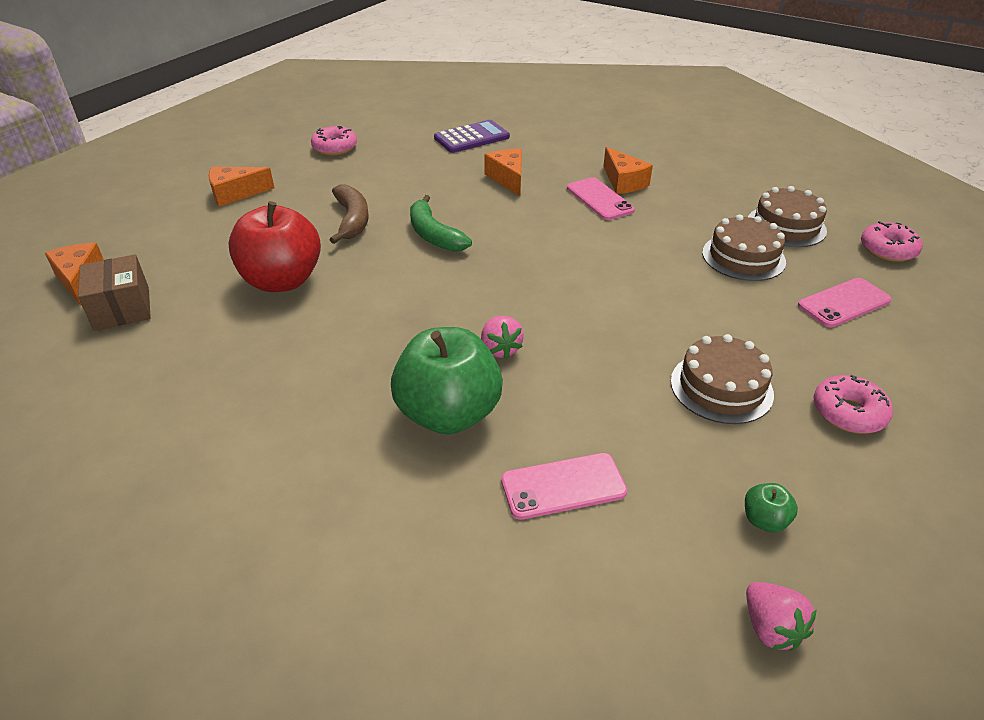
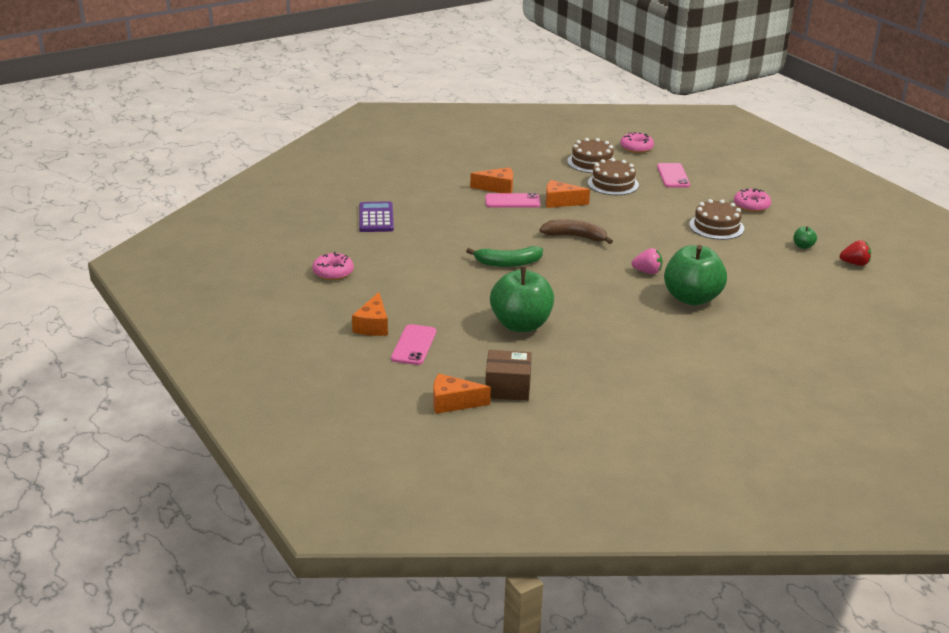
camera: 65 degrees left, 10 degrees down
(282, 281) = (521, 325): red apple -> green apple
(352, 220) = (461, 287): brown banana -> brown banana (575, 237)
(508, 179) = (455, 221): orange cheese -> orange cheese (560, 202)
(563, 486) = (760, 283): pink phone -> pink phone (414, 345)
(770, 628) = (855, 263): pink strawberry -> red strawberry

